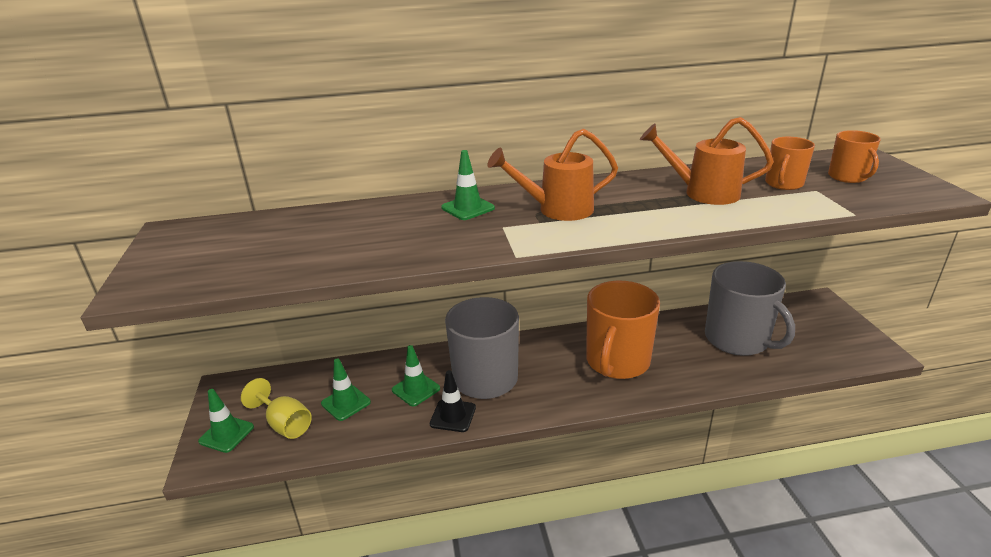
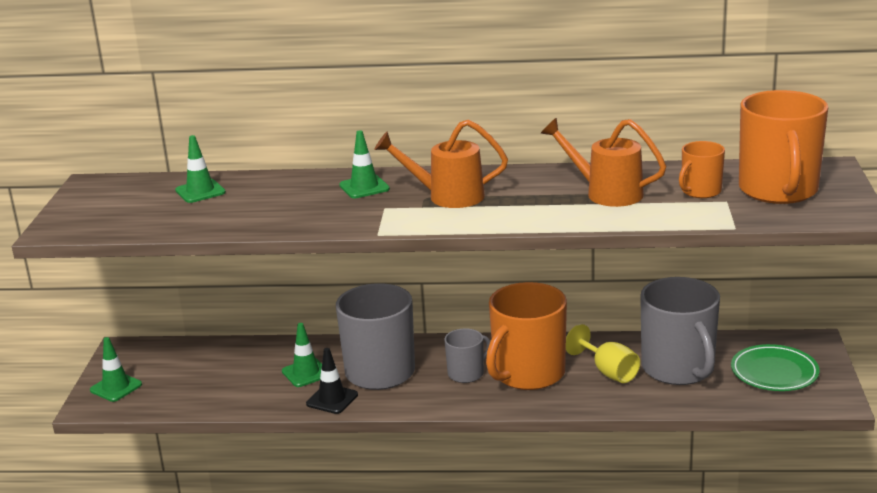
camera: 15 degrees right, 5 degrees down
(284, 424) = (170, 386): yellow goblet -> yellow goblet (608, 372)
(346, 403) = (233, 376): green traffic cone -> green traffic cone (200, 191)
(564, 369) = (466, 373): none -> grey mug
(814, 333) = (774, 372): none -> green plate
(848, 177) = (778, 190): orange mug -> orange mug, size x1.97

